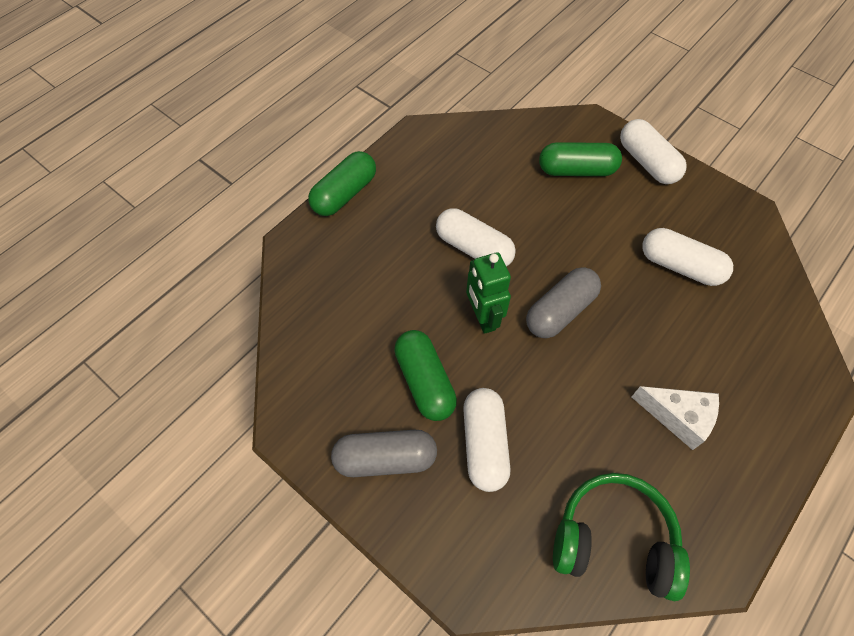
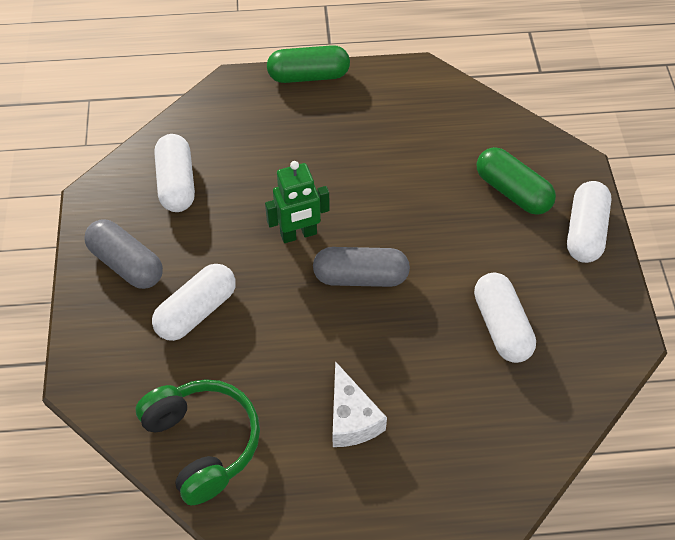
camera: 45 degrees right, 5 degrees down
(425, 381) = (208, 241): green capsule -> none
(473, 248) = (353, 184): white capsule -> white capsule (176, 183)
(482, 318) = (298, 234): green robot -> green robot turned 135 degrees counterclockwise

